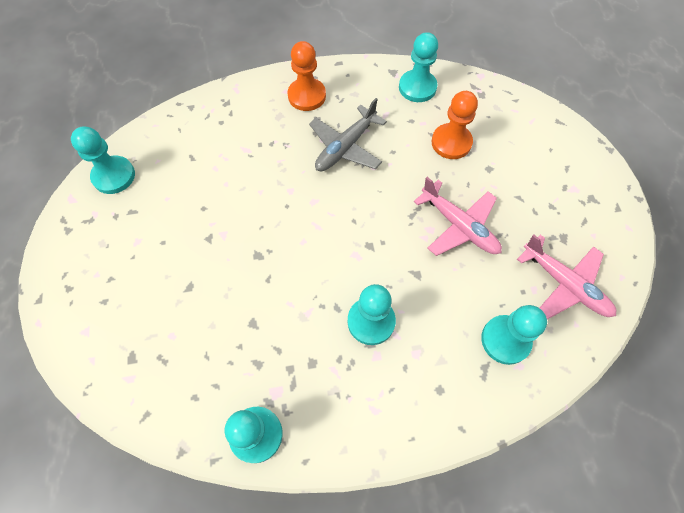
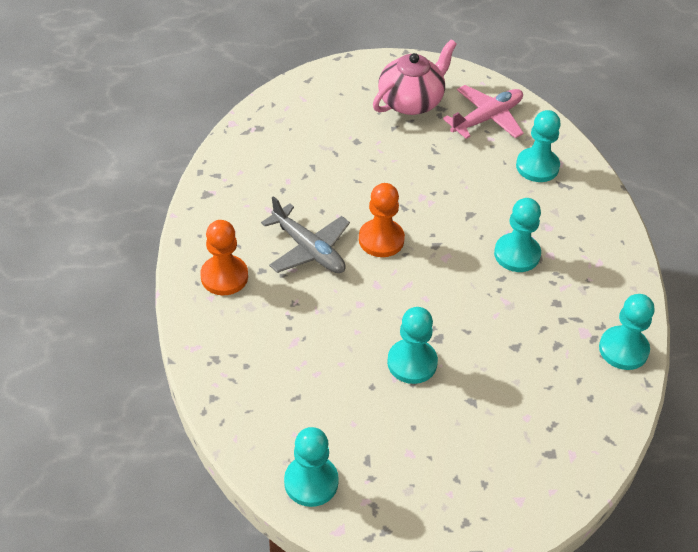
camera: 85 degrees left, 15 degrees down
(417, 87) = (236, 177): turquoise pawn -> turquoise pawn (412, 363)
(451, 142) = (319, 163): orange pawn -> orange pawn (381, 239)
(459, 226) = (420, 175): pink plane -> none
(563, 210) = (411, 101): none -> pink teapot

